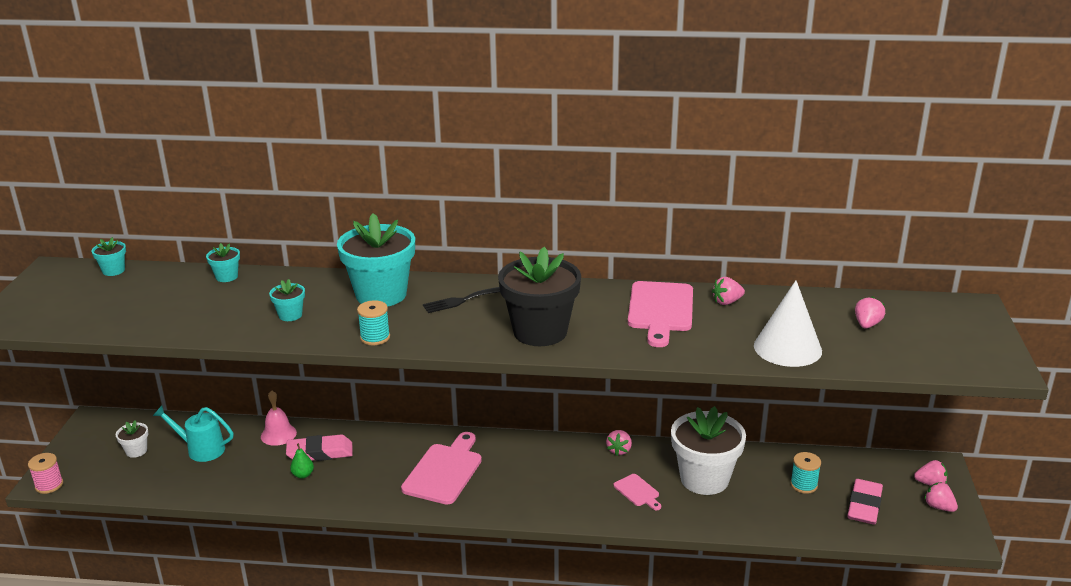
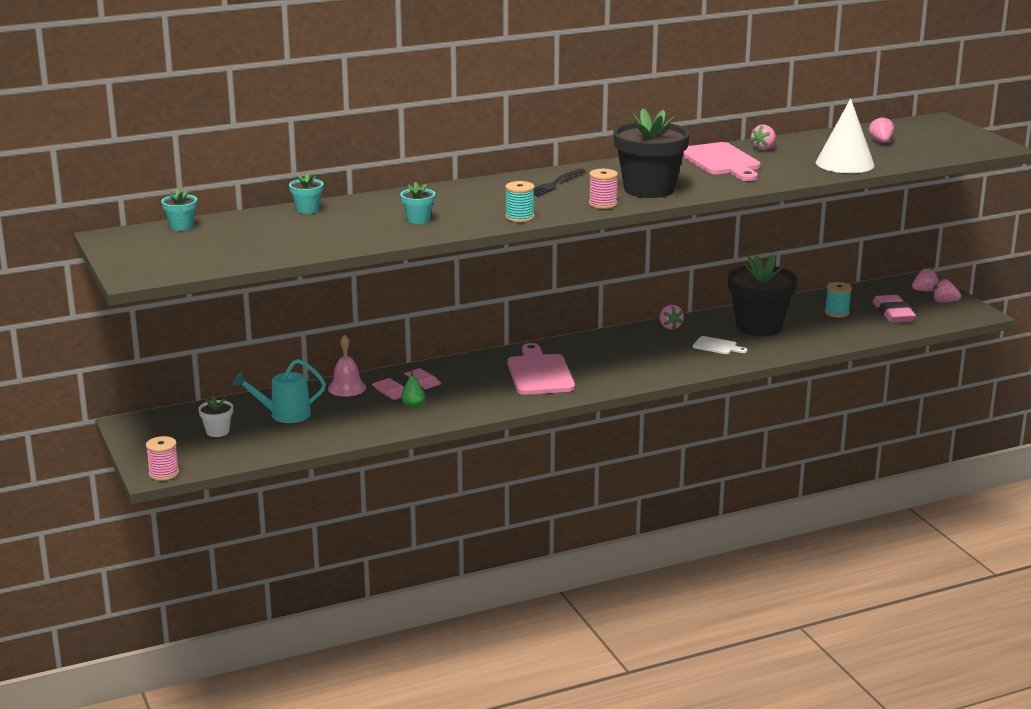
camera: 30 degrees left, 5 degrees down
(381, 294) = (476, 194): turquoise flower pot -> none
(471, 341) = (603, 204): none -> pink spool
(637, 492) = (717, 346): pink cutting board -> white cutting board
(704, 479) = (759, 327): white flower pot -> black flower pot

